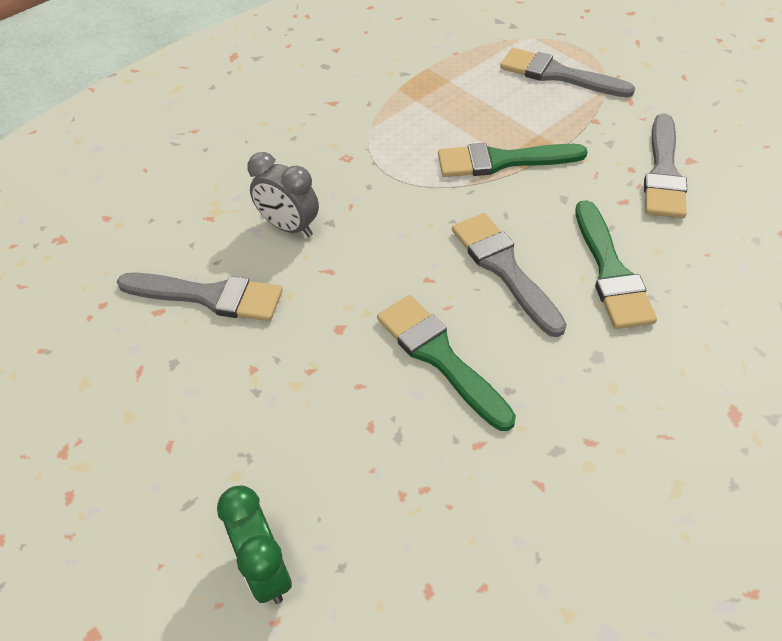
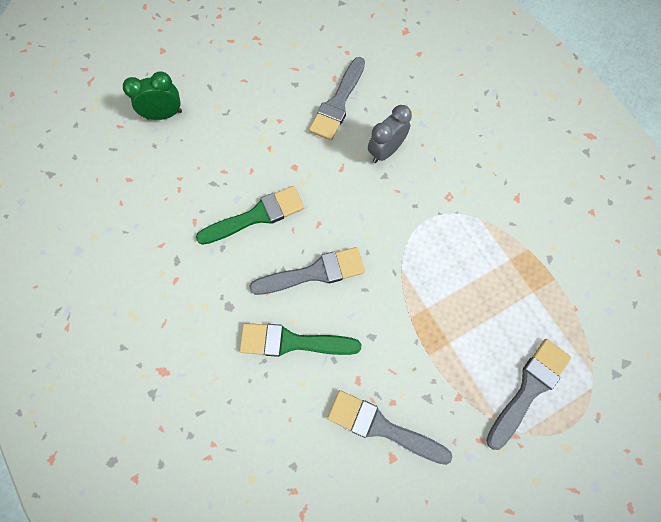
camera: 100 degrees right, 20 degrees up
(502, 161) = (422, 304): green brush -> none

